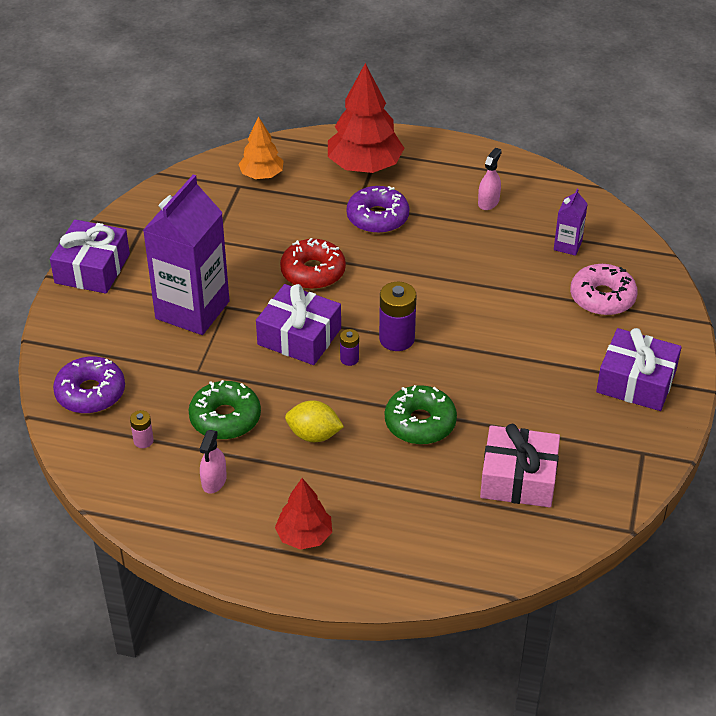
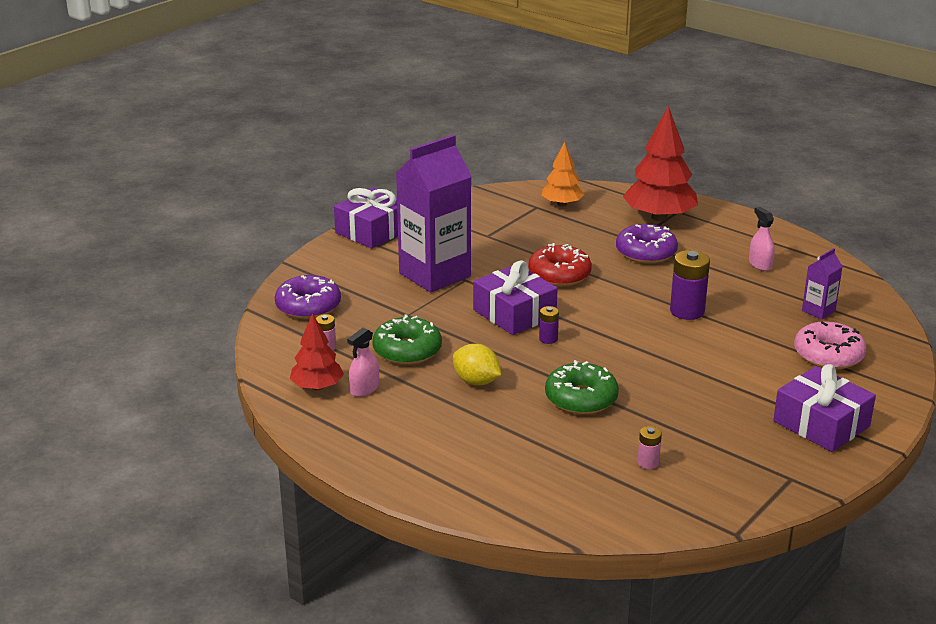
camera: 25 degrees right, 15 degrees down
(304, 536) = (414, 448): red tree -> red tree (317, 387)
(396, 339) = (602, 336): purple battery -> purple battery (687, 311)
(488, 202) = (760, 264): pink spray bottle -> pink spray bottle turned 75 degrees counterclockwise
(518, 478) = (648, 463): pink gift -> pink battery

